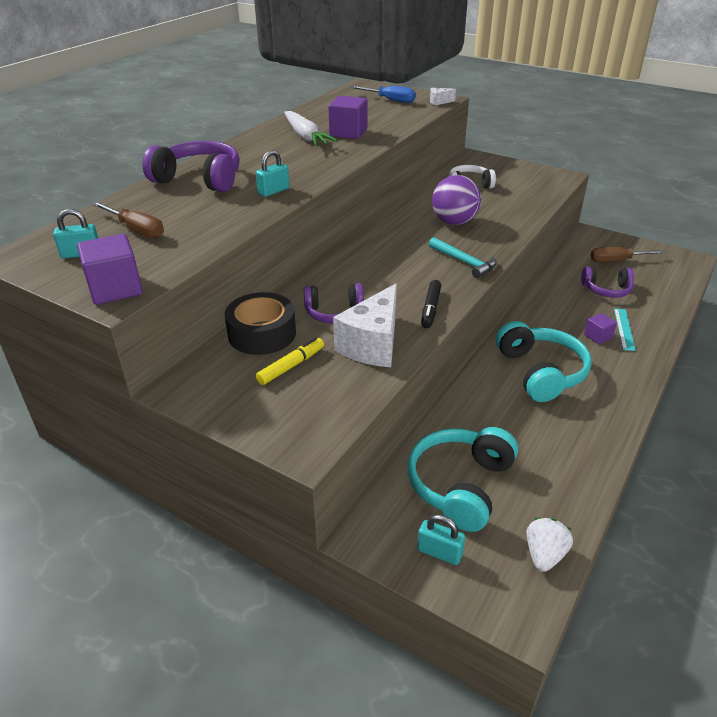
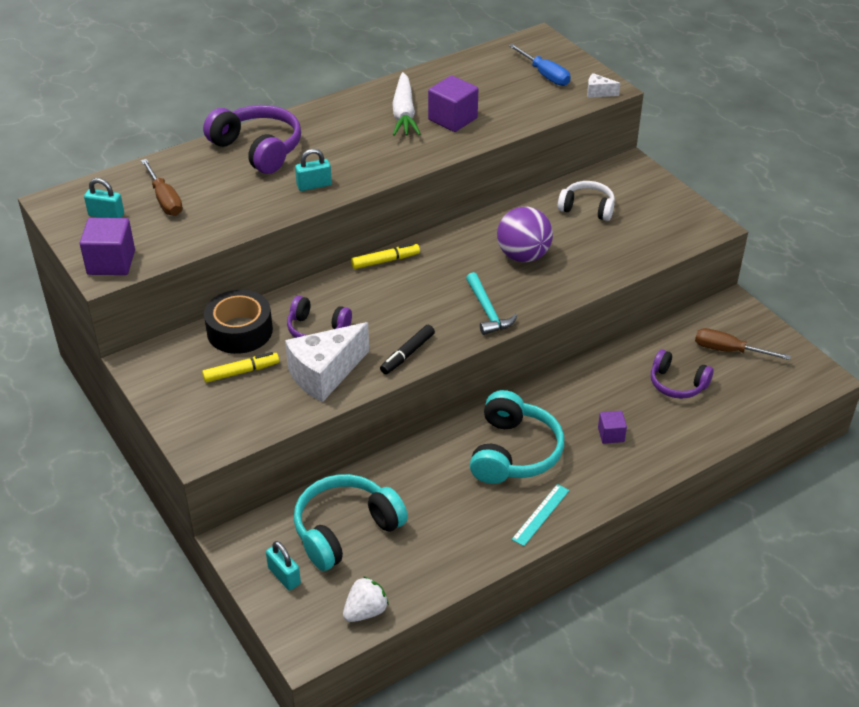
camera: 25 degrees right, 5 degrees up
(349, 250) = (385, 261): none -> yellow marker
(624, 329) = (648, 436): turquoise ruler -> turquoise ruler (540, 514)

